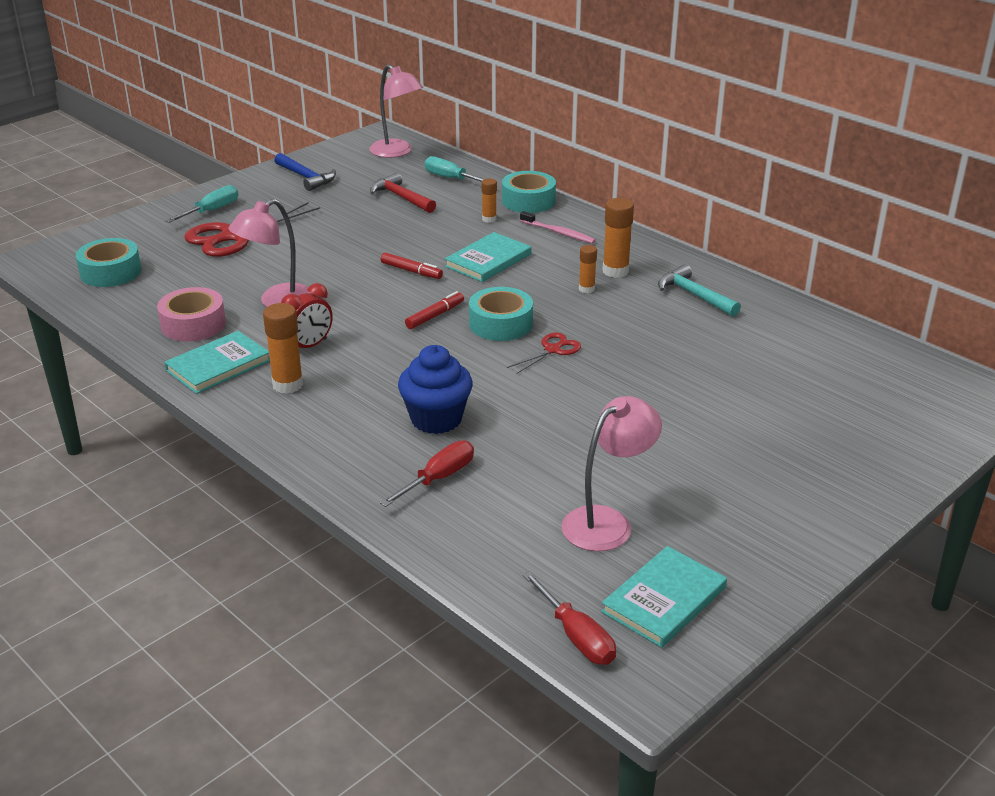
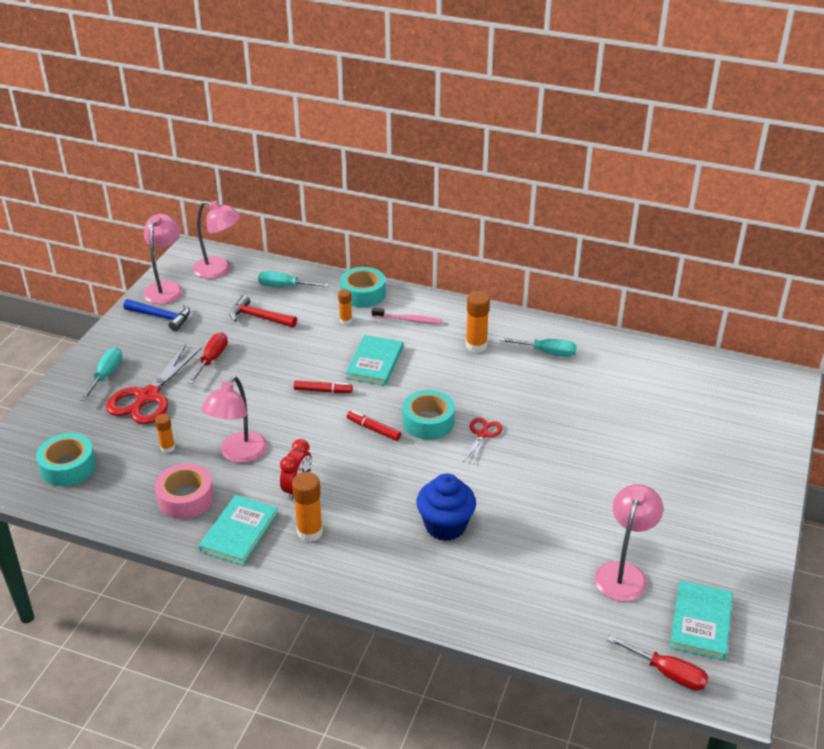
camera: 25 degrees left, 5 degrees up
(331, 156) = (166, 288): none -> pink lamp
(435, 316) = (373, 429): red marker -> red marker turned 75 degrees counterclockwise
(438, 478) = (485, 578): red screwdriver -> red screwdriver (212, 360)
(586, 289) = (467, 369): orange glue stick -> orange glue stick (167, 448)
(694, 295) = (546, 352): turquoise hammer -> turquoise screwdriver

